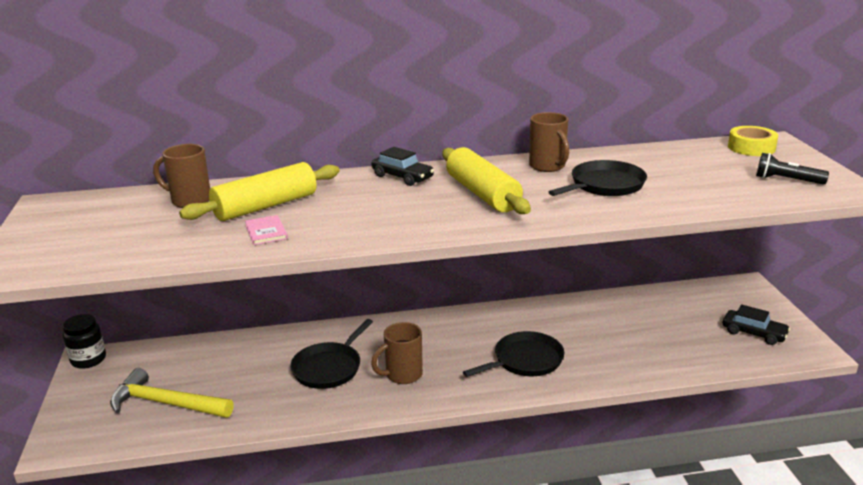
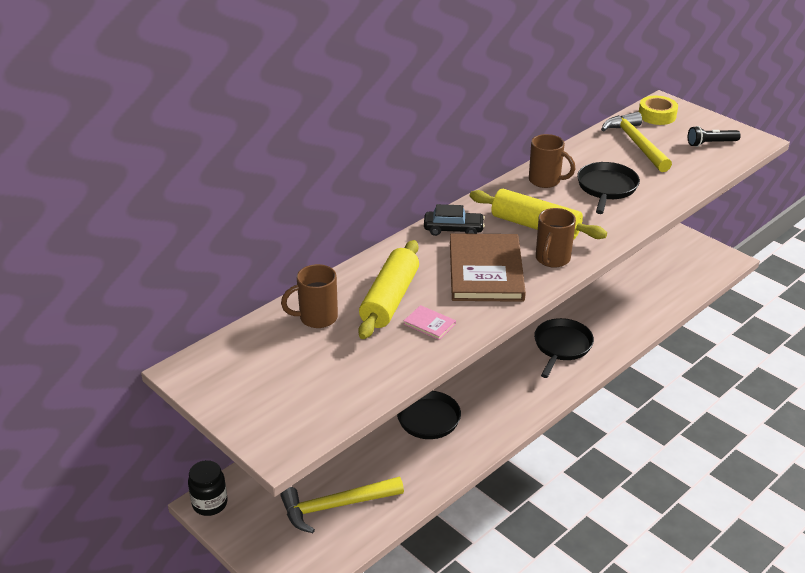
camera: 35 degrees left, 10 degrees up
(380, 211) = (485, 271): none -> brown book
(402, 375) = (490, 397): brown mug -> brown mug (552, 259)
(692, 162) = (636, 143): none -> yellow hammer
(754, 333) = (683, 260): black car -> none

